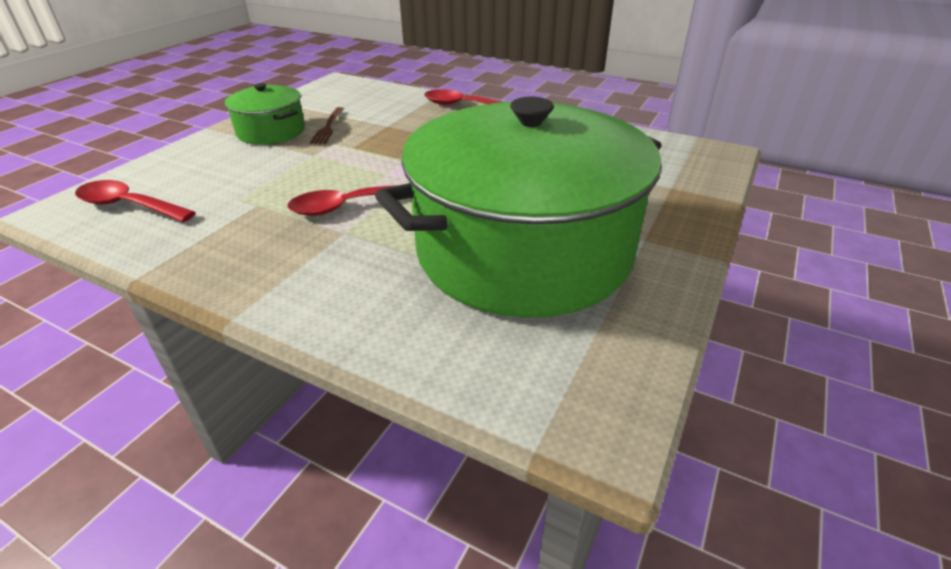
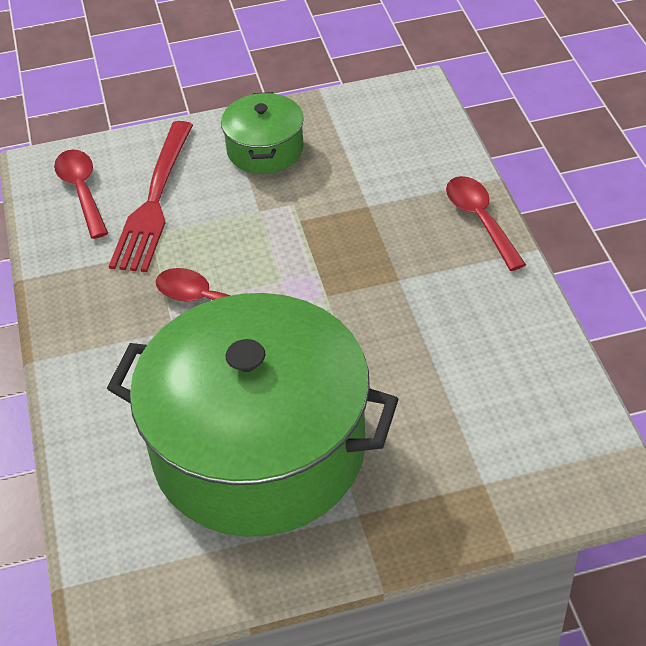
camera: 50 degrees right, 10 degrees up
(214, 184) = (154, 202): none -> red fork
(328, 127) = (315, 174): brown fork -> none

